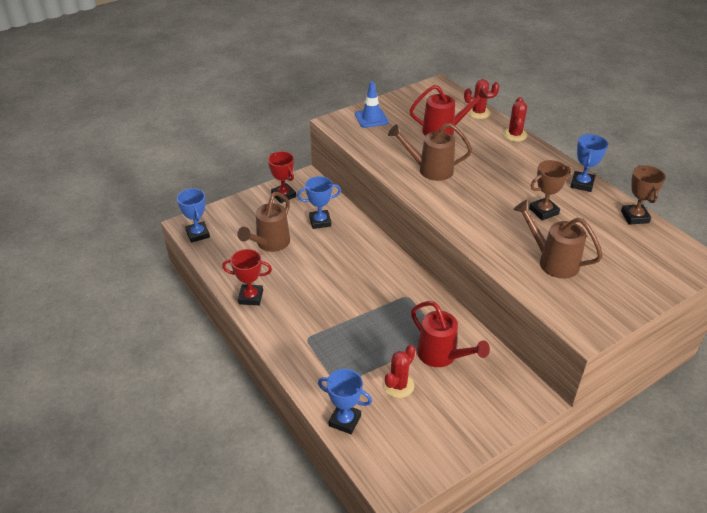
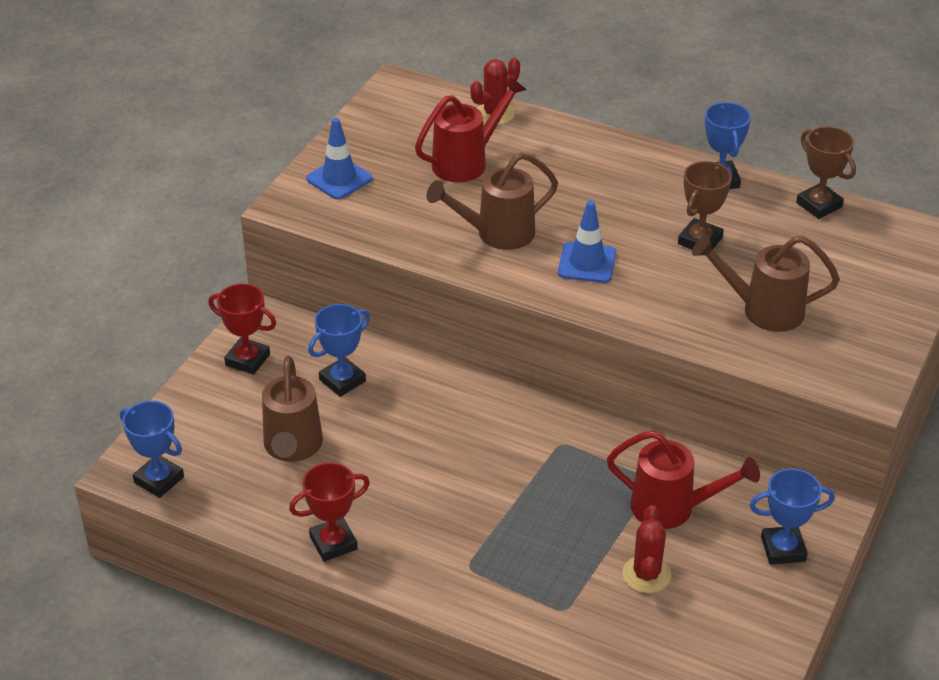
camera: 30 degrees left, 0 degrees up
(345, 420) = (612, 655): blue trophy -> blue trophy (783, 549)
(467, 200) = (587, 263): none -> blue traffic cone
(514, 135) = (574, 133): red cactus -> none

